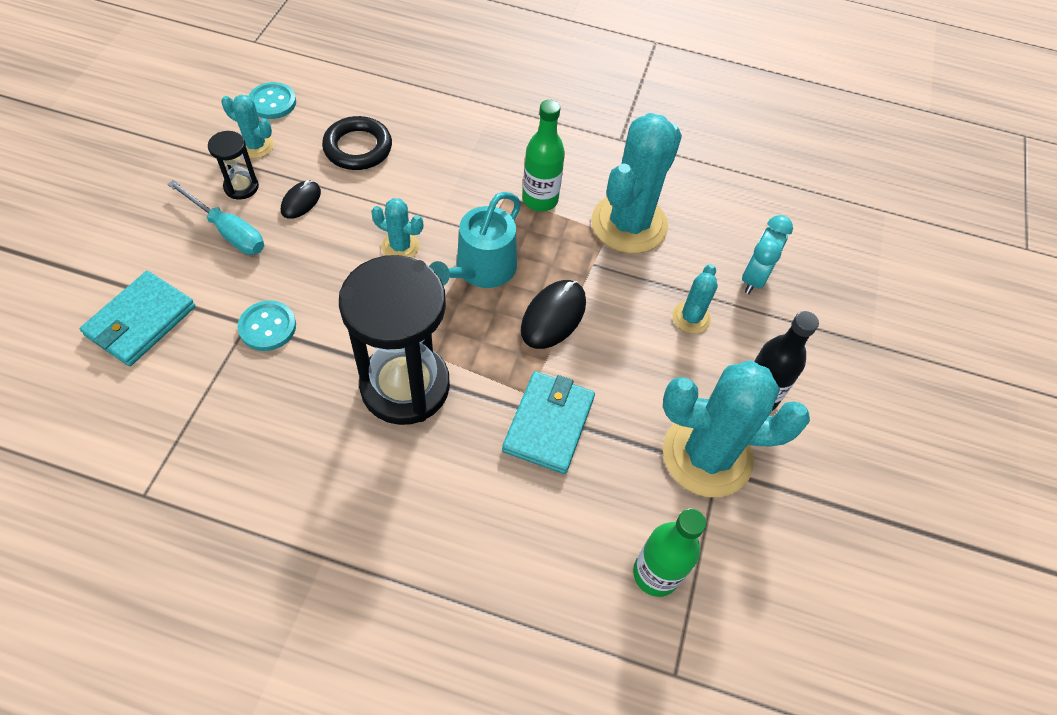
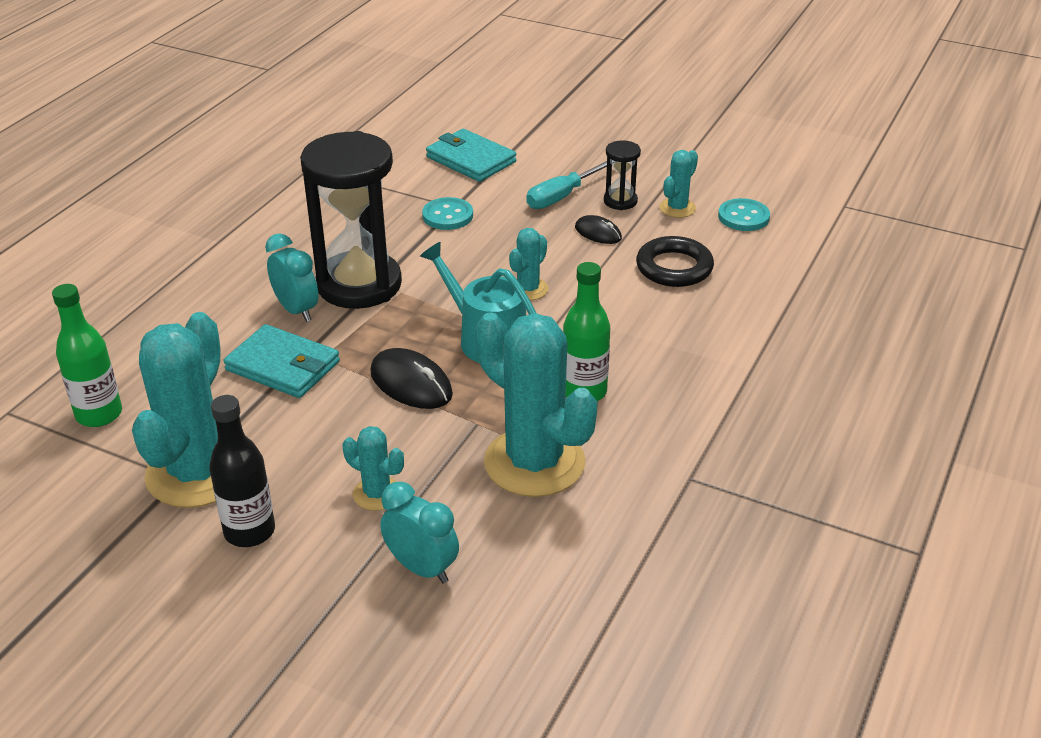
camera: 105 degrees right, 20 degrees down
(456, 434) = (297, 310): none -> turquoise clock

